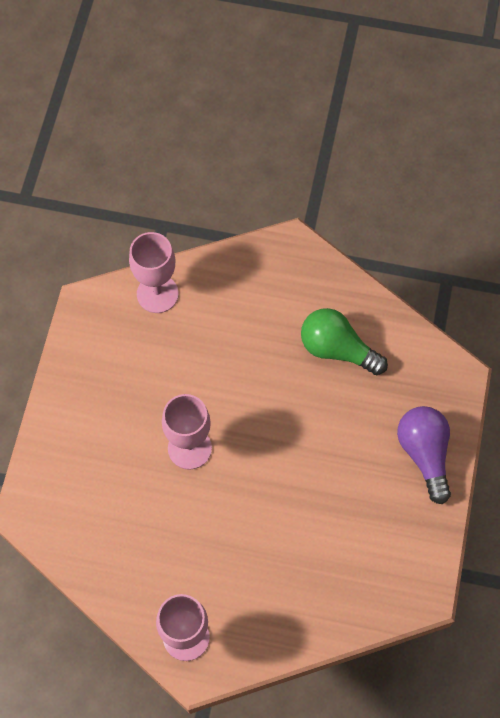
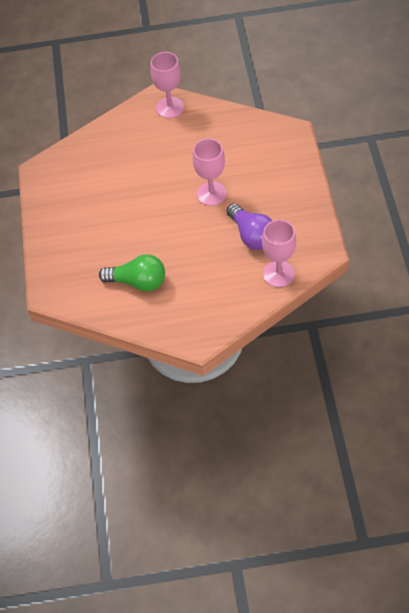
camera: 165 degrees right, 10 degrees down
(424, 454) = (59, 240): purple light bulb -> purple light bulb (252, 235)

